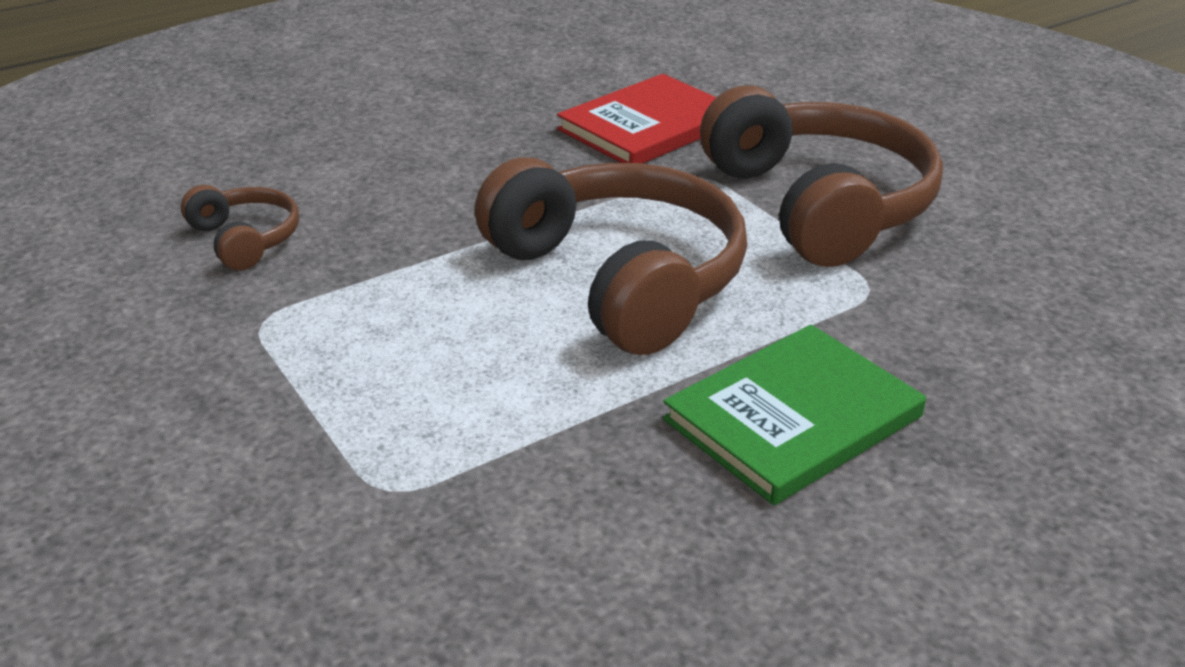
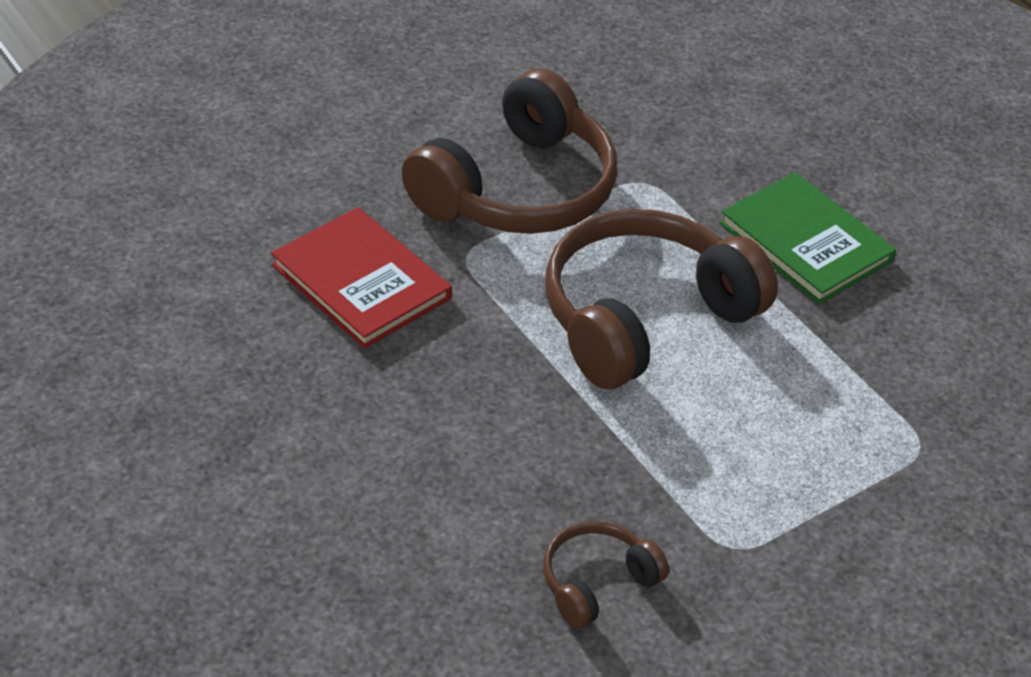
camera: 95 degrees left, 10 degrees up
(819, 204) = (517, 189): brown headphones -> brown headphones turned 150 degrees clockwise

